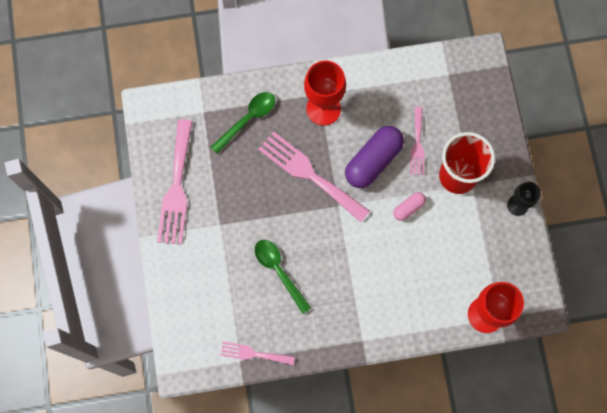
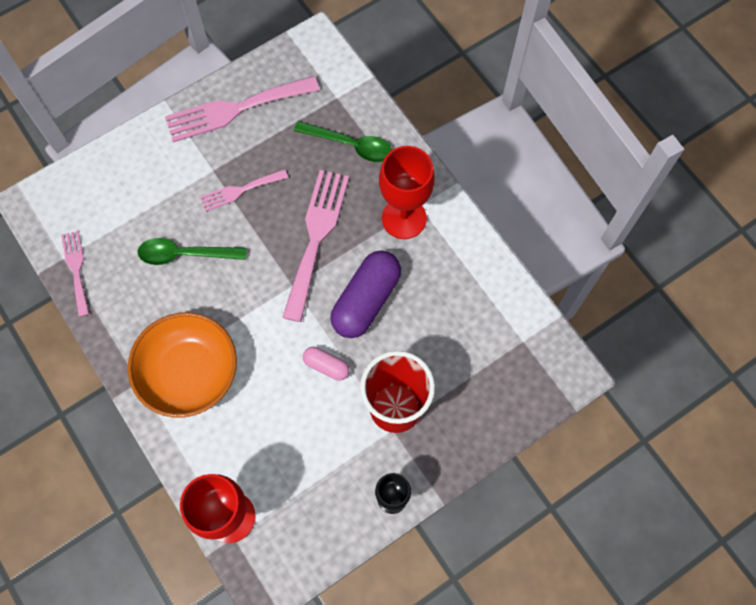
camera: 65 degrees right, 5 degrees down
(279, 271) = (184, 254): green spoon -> green spoon turned 120 degrees counterclockwise
(371, 302) = (189, 372): none -> orange bowl
(373, 161) = (366, 300): purple capsule -> purple capsule turned 75 degrees counterclockwise
(417, 144) = (412, 342): pink fork -> pink fork (240, 190)

